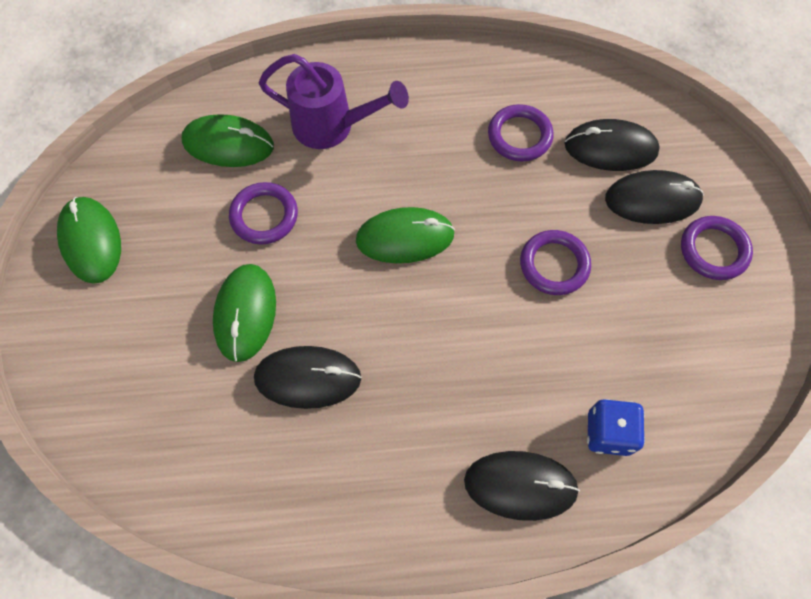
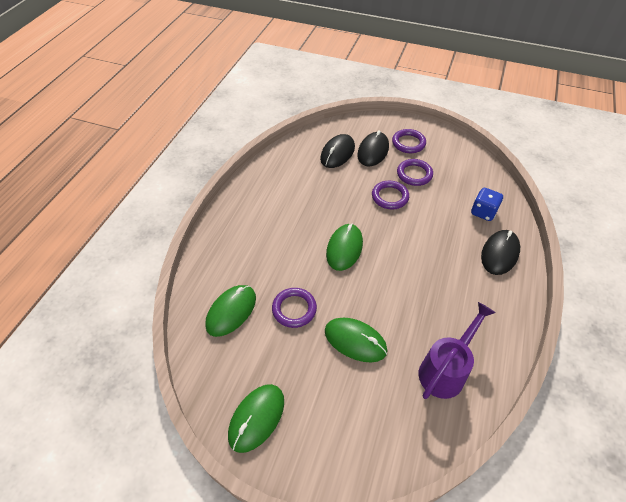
camera: 65 degrees left, 15 degrees down
(91, 241) = (256, 418): green mouse -> green mouse turned 60 degrees counterclockwise
(307, 378) = (410, 323): black mouse -> none
(332, 126) = (253, 255): purple watering can -> purple watering can (445, 370)
(519, 136) = (310, 181): purple ring -> purple ring (414, 174)

